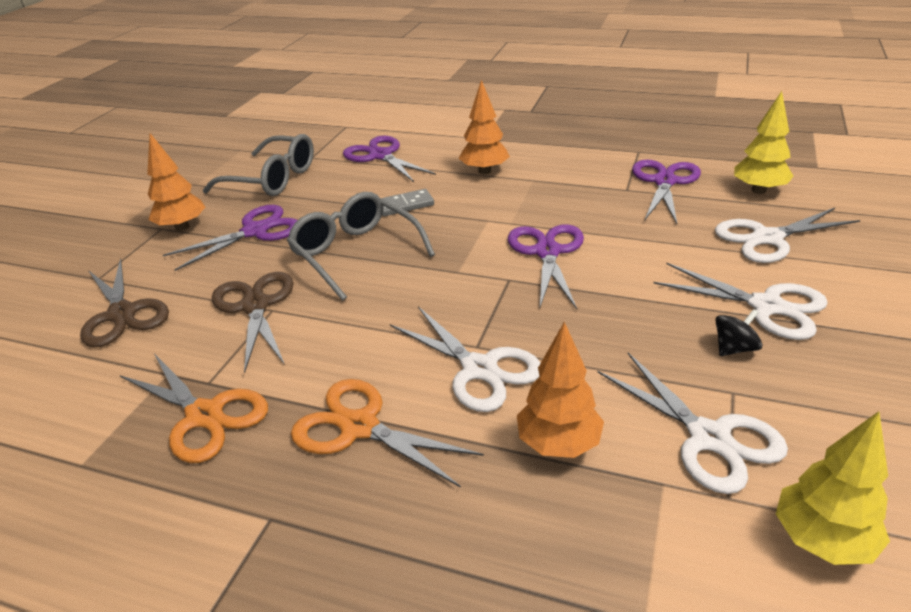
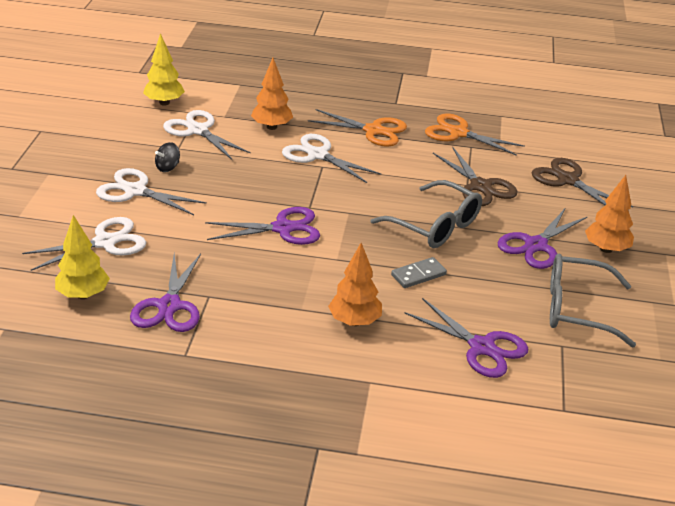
camera: 165 degrees right, 0 degrees up
(547, 252) = (283, 228): purple scissors -> purple scissors turned 90 degrees counterclockwise

